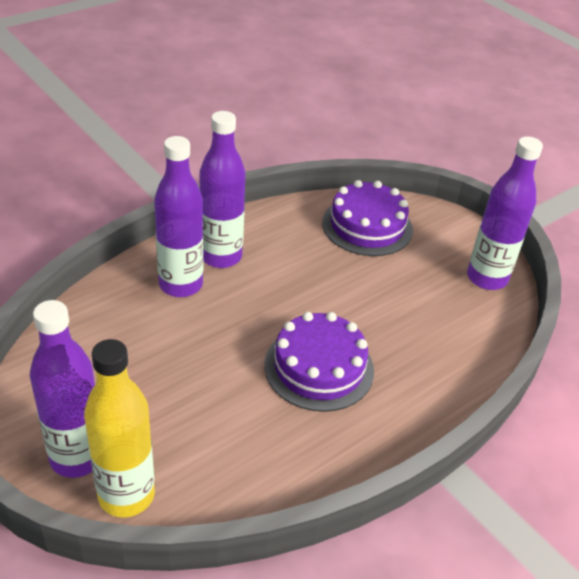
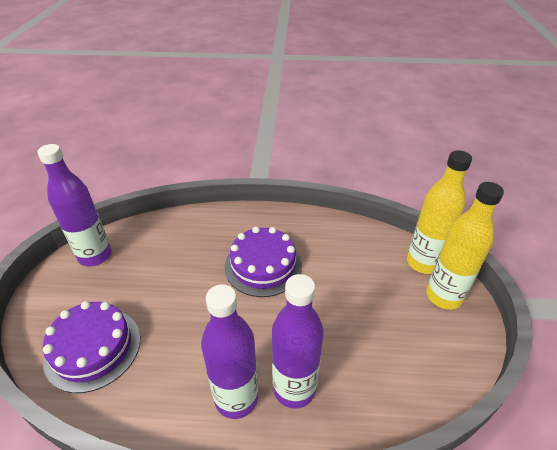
camera: 135 degrees left, 0 degrees up
(77, 457) = (443, 296): purple bottle -> yellow bottle

